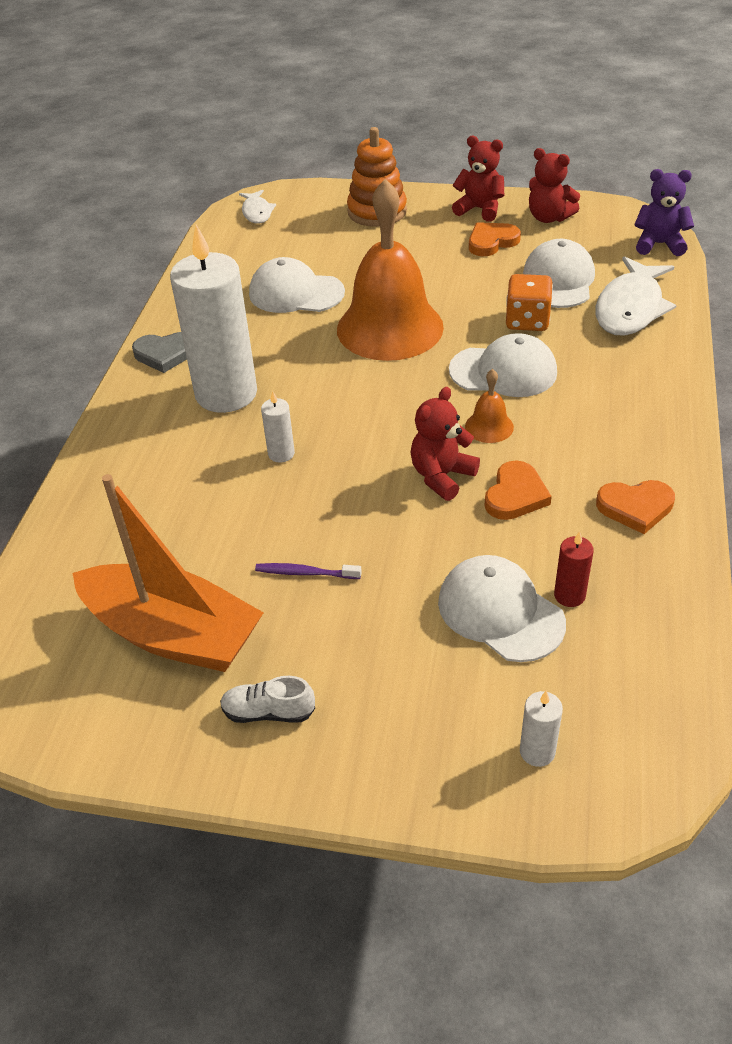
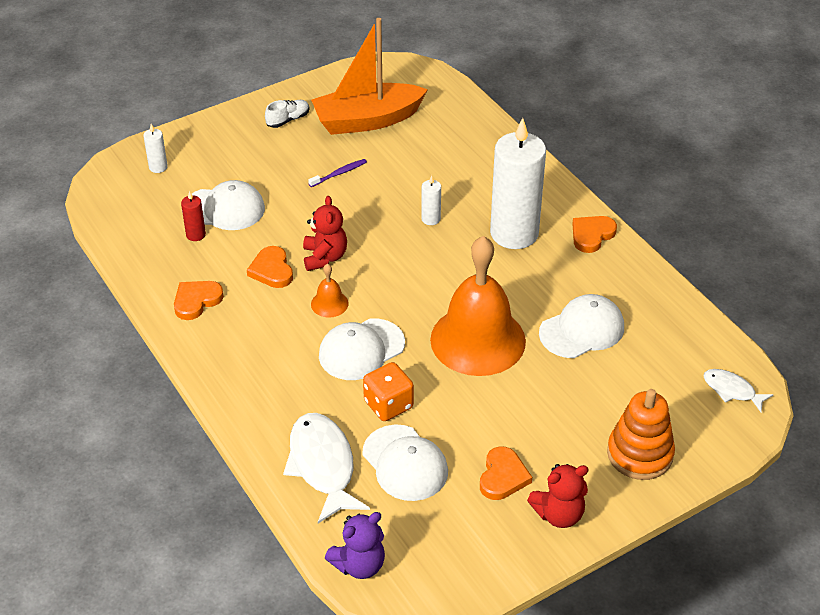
camera: 135 degrees right, 0 degrees up
(165, 354) = (592, 235): grey heart -> orange heart
(549, 218) = (487, 542): red teddy bear -> none

